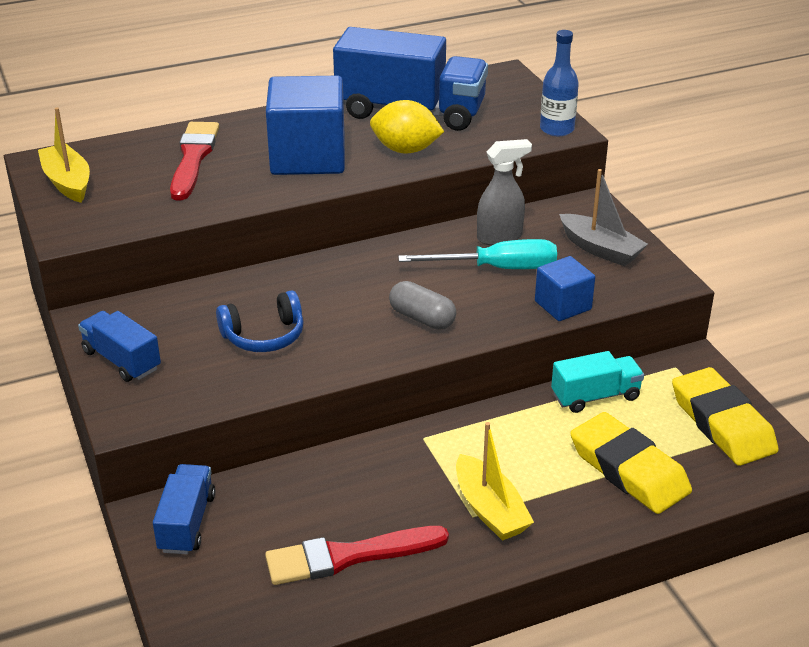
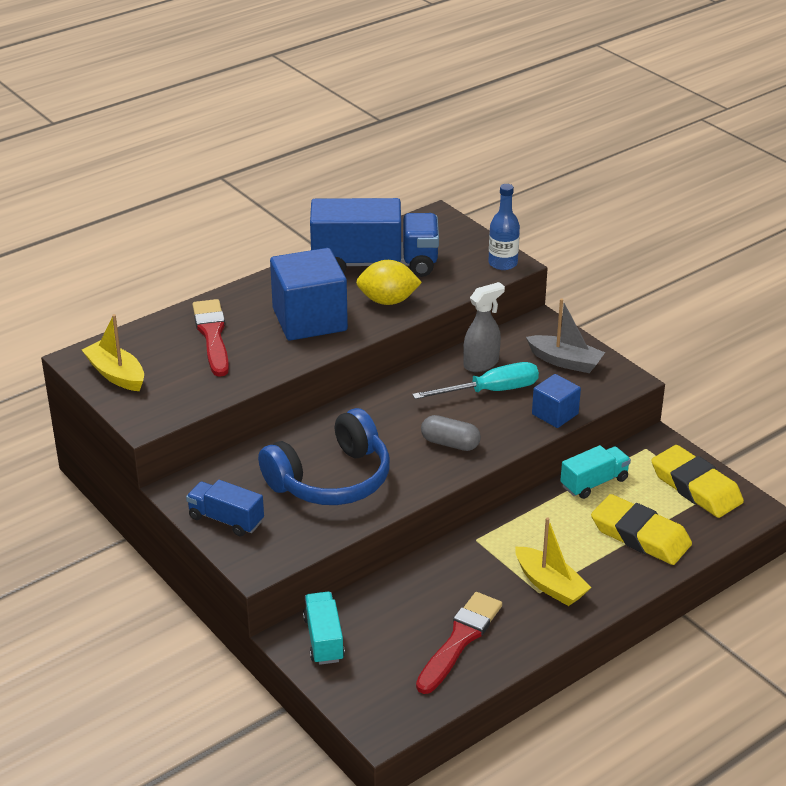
camera: 15 degrees left, 0 degrees up
(187, 523) = (324, 639): blue truck -> turquoise truck
(264, 336) = (331, 479): blue headphones -> blue headphones, size x1.74
(348, 556) = (460, 640): red brush -> red brush turned 150 degrees clockwise

